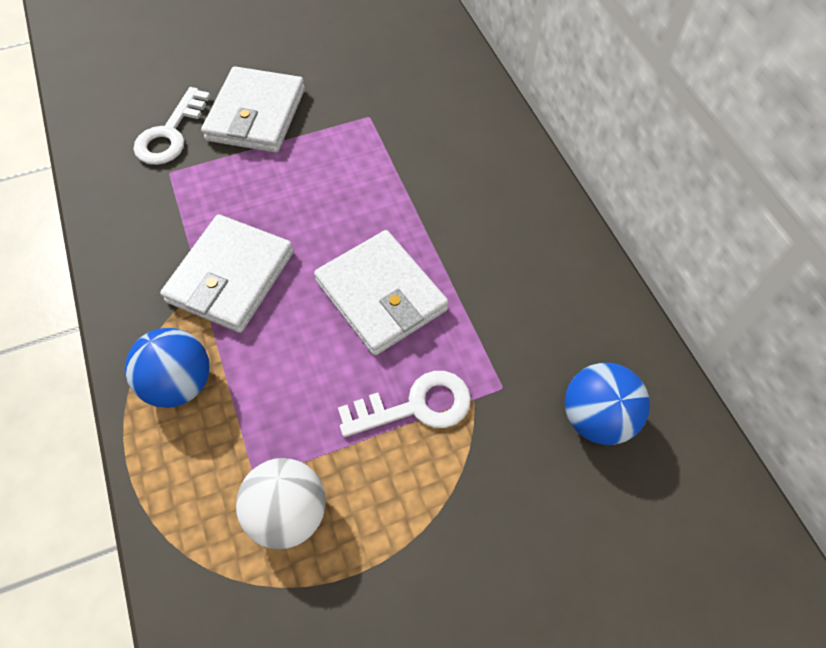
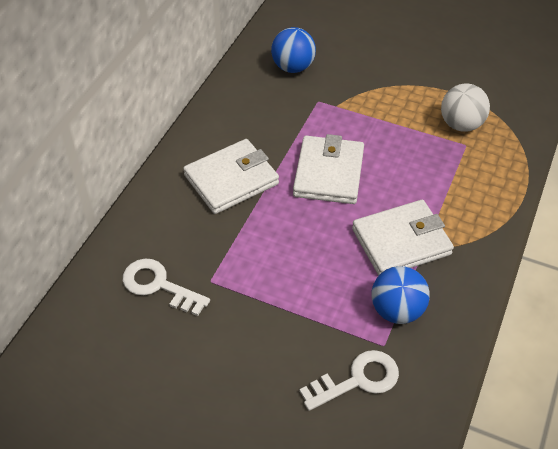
camera: 135 degrees left, 10 degrees down
(180, 383) = (473, 207): blue ball -> blue ball (397, 310)
(256, 115) = (282, 346): white wallet -> white wallet (231, 180)
(415, 406) = (365, 121): white key -> white key (159, 286)

